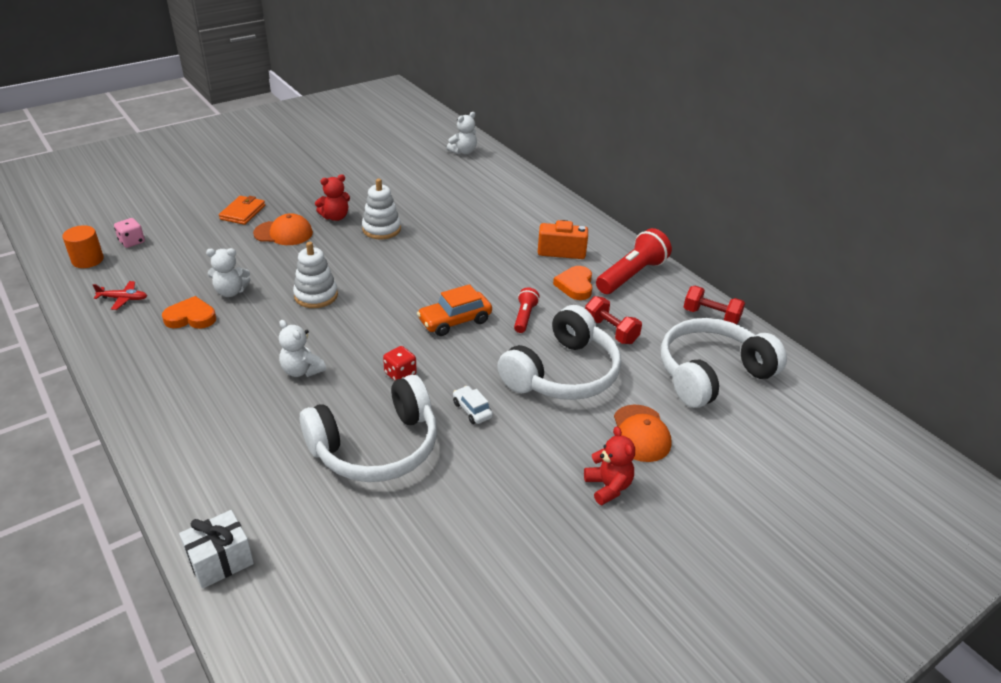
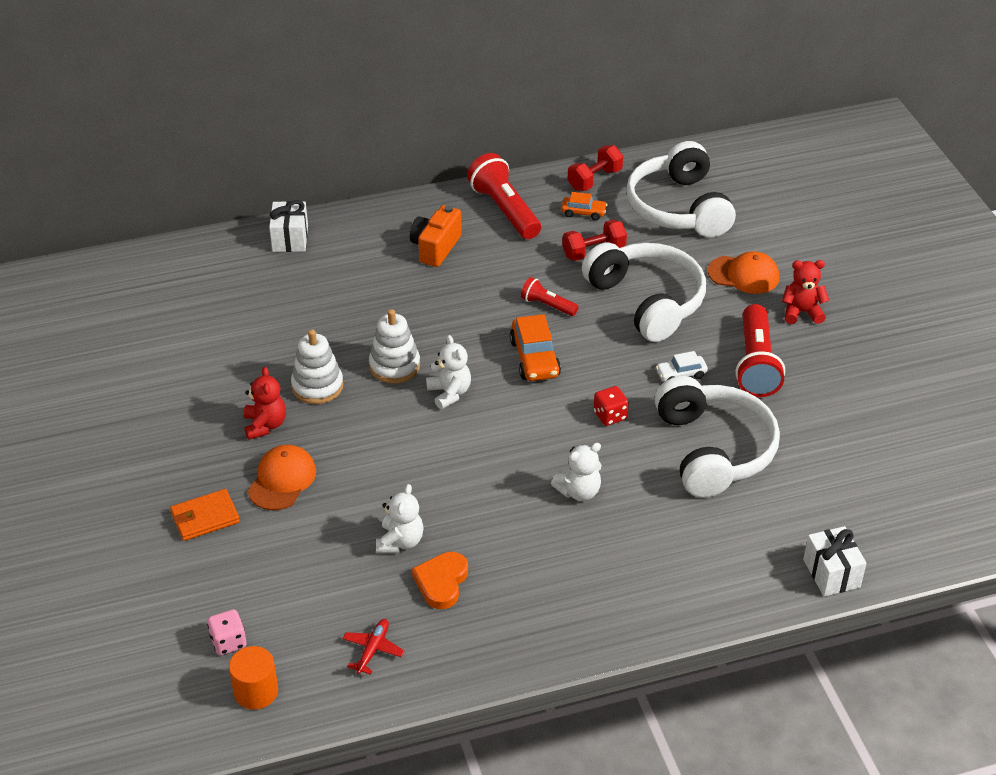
camera: 70 degrees left, 5 degrees up
(243, 212) = (205, 517): orange wallet -> orange wallet turned 60 degrees counterclockwise
(316, 295) = (440, 464): white stacking toy -> white stacking toy (394, 366)
(463, 152) = (153, 275): white teddy bear -> white teddy bear (449, 393)
(510, 461) = (756, 364): none -> red flashlight
(531, 190) = (290, 238): none -> white gift
(575, 285) = (506, 255): orange heart -> none
(660, 317) = (583, 212): none -> orange car

